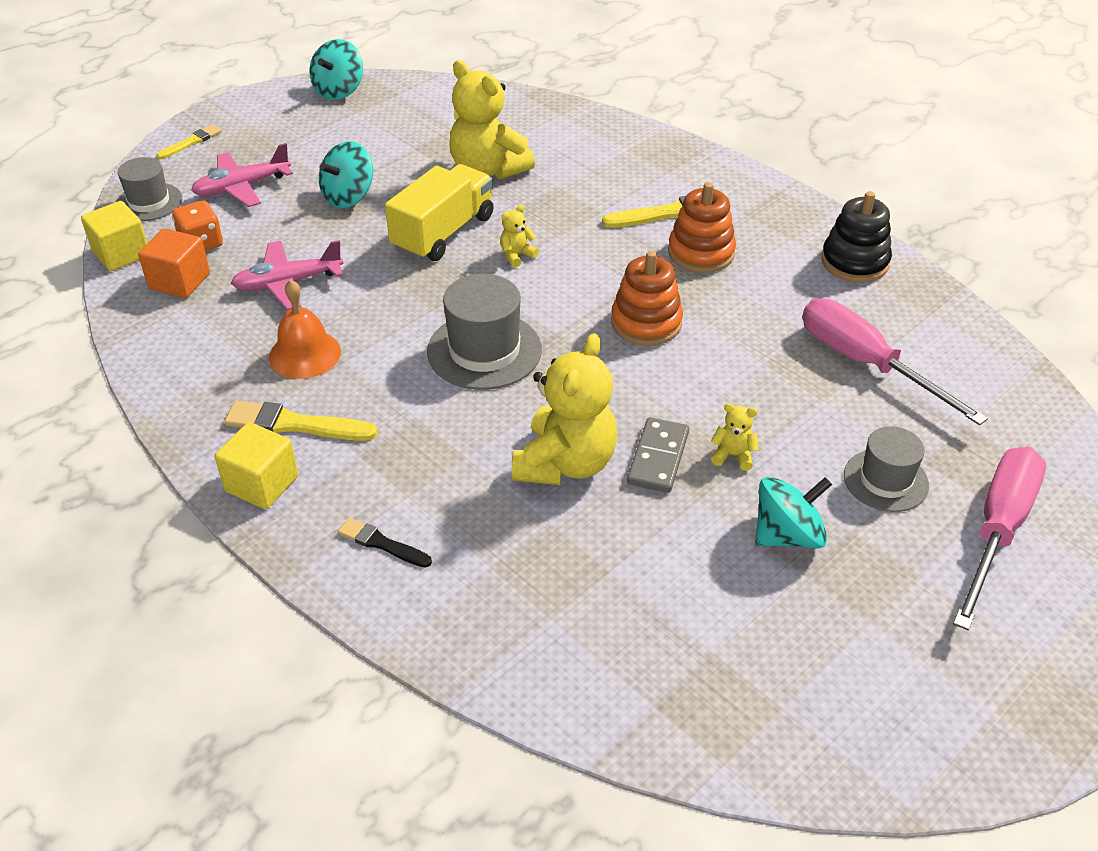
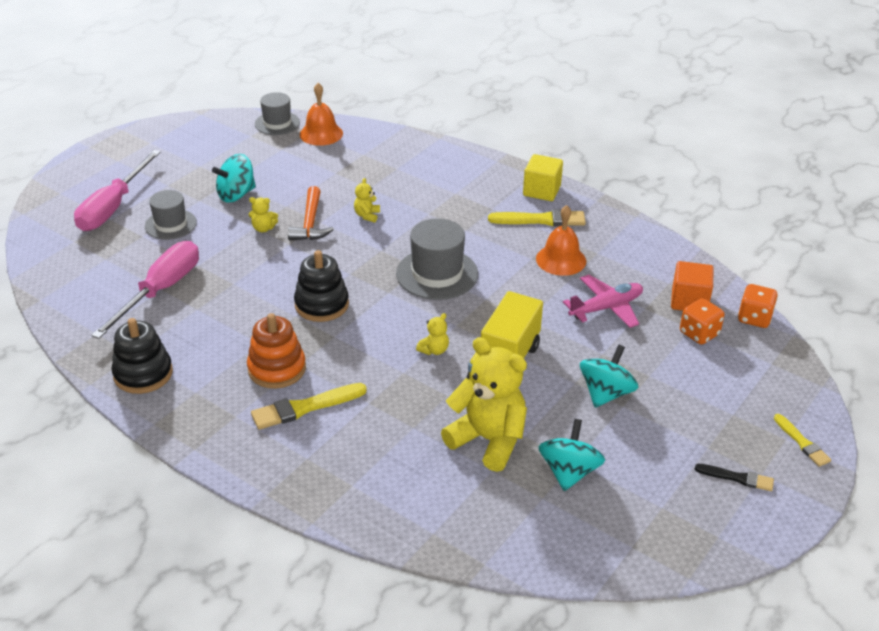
camera: 170 degrees right, 5 degrees down
(121, 254) = (754, 318): yellow cube -> orange dice
(149, 202) = (778, 368): grey hat -> grey hat (277, 123)
(191, 142) = (802, 442): yellow brush -> yellow brush turned 60 degrees counterclockwise
(242, 187) = (709, 393): pink plane -> none
(339, 90) = (703, 542): turquoise spinning top -> turquoise spinning top (569, 472)
(382, 543) = (460, 172): black brush -> black brush (737, 478)
(565, 463) = (367, 215): yellow teddy bear -> yellow teddy bear, size x0.42
(630, 694) = (321, 134): none -> orange bell
(646, 323) = (321, 304): orange stacking toy -> black stacking toy
(658, 458) = (310, 223): grey domino -> orange hammer
(866, 364) = (160, 291): pink screwdriver -> pink screwdriver turned 105 degrees counterclockwise

